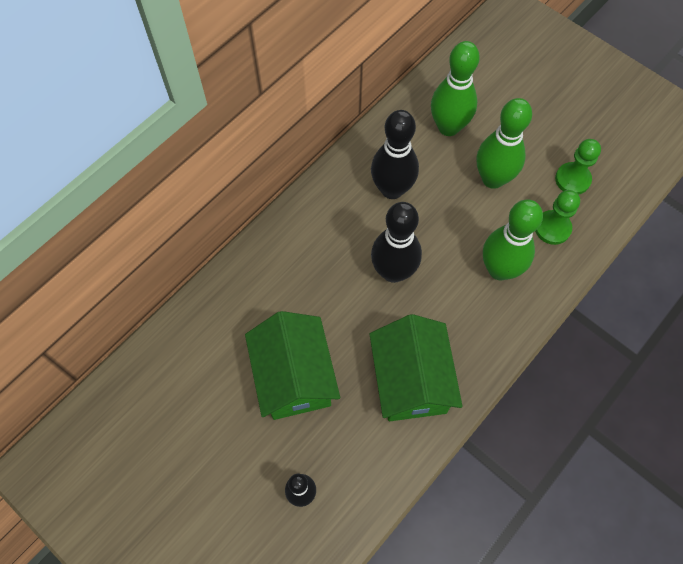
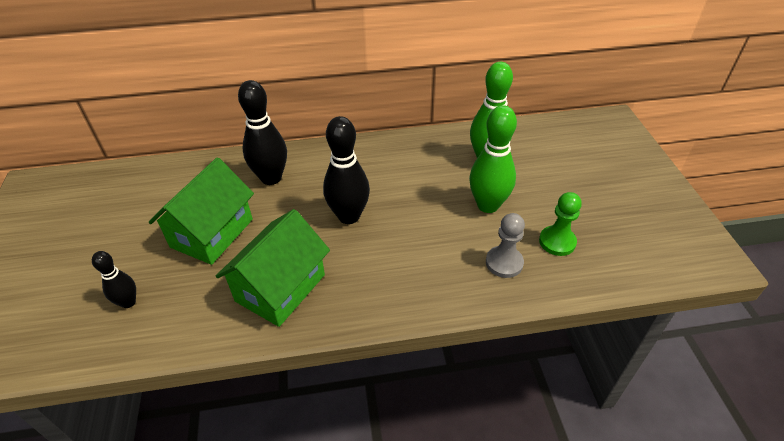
camera: 40 degrees right, 20 degrees down
(392, 189) = (404, 171): black bowling pin -> black bowling pin (271, 178)
(499, 269) = (429, 263): green bowling pin -> none
(552, 228) = (504, 263): green pawn -> grey pawn

